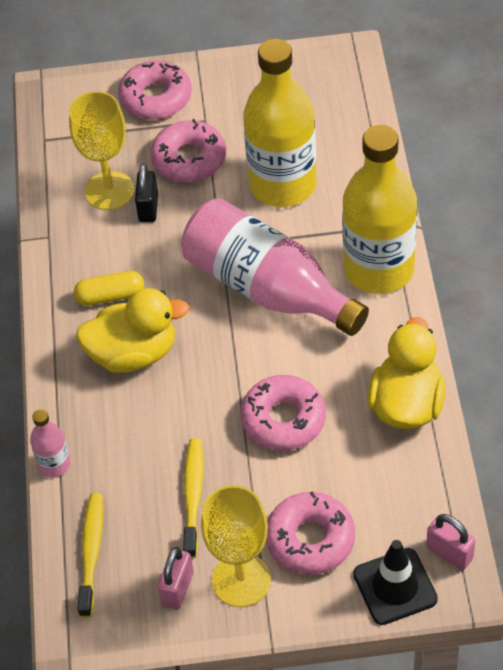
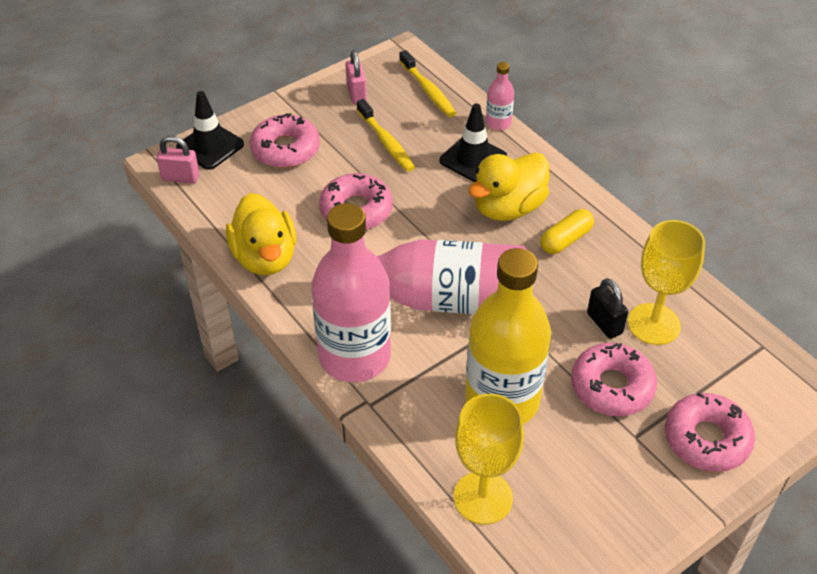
camera: 145 degrees right, 5 degrees down
(119, 428) = (473, 159): none -> black traffic cone
(241, 580) = (318, 112): yellow goblet -> yellow goblet (483, 497)
(379, 269) = (354, 356): yellow bottle -> pink bottle

